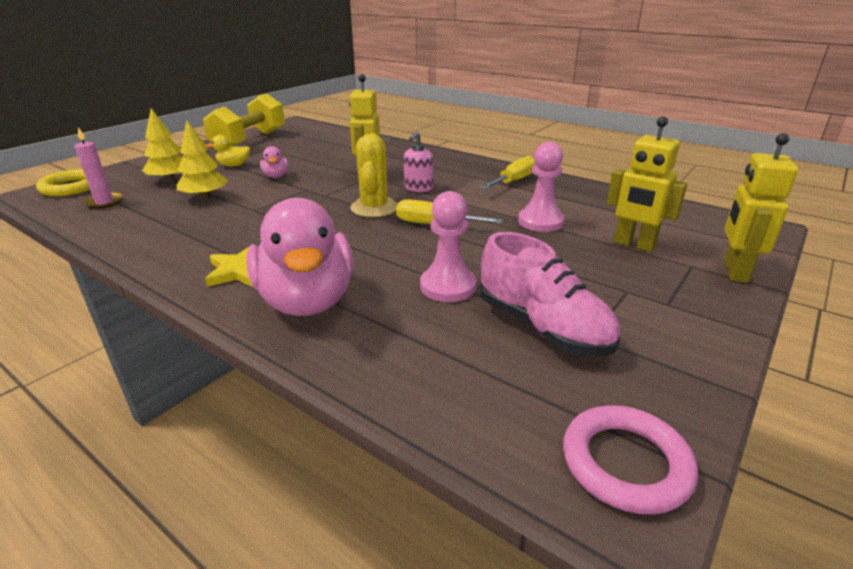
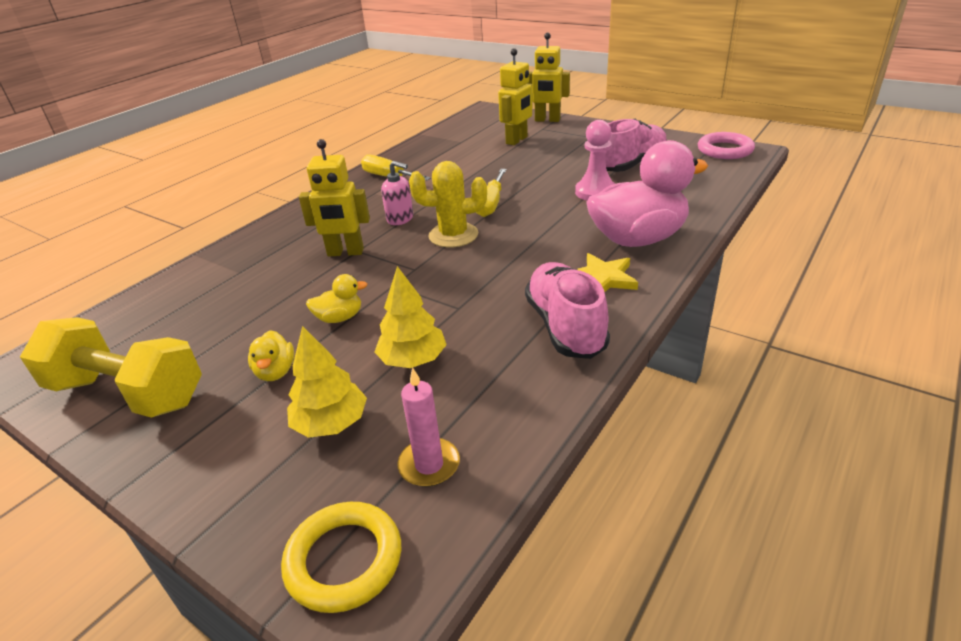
camera: 90 degrees left, 5 degrees up
(186, 247) = (565, 326): none -> pink shoe
(276, 176) = (340, 318): pink duck -> yellow duck
(540, 222) = (481, 166): pink pawn -> none

